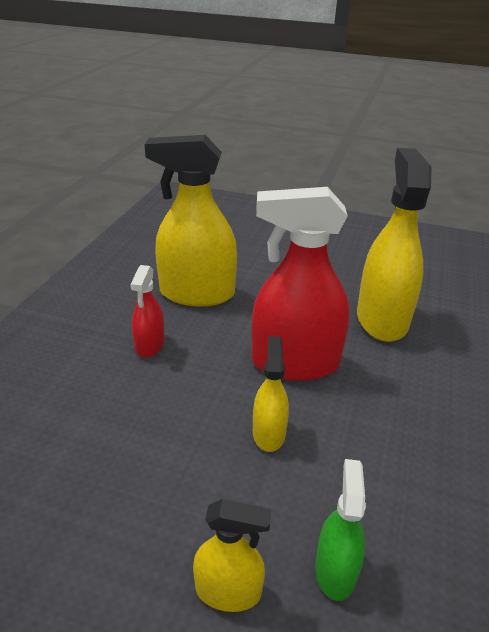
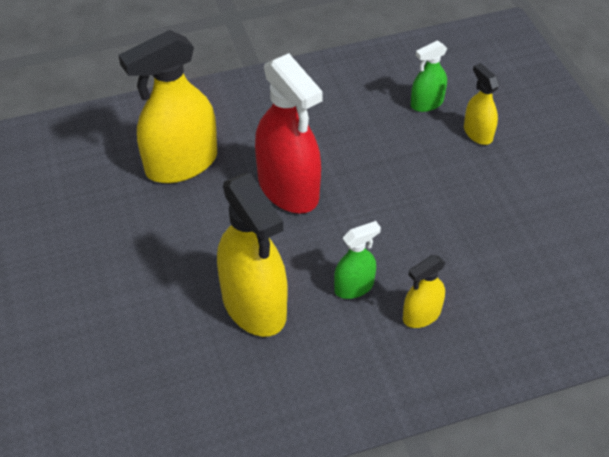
camera: 125 degrees left, 15 degrees up
(150, 345) = (354, 287): red spray bottle -> green spray bottle
(268, 433) = (369, 168): yellow spray bottle -> yellow spray bottle (421, 315)

